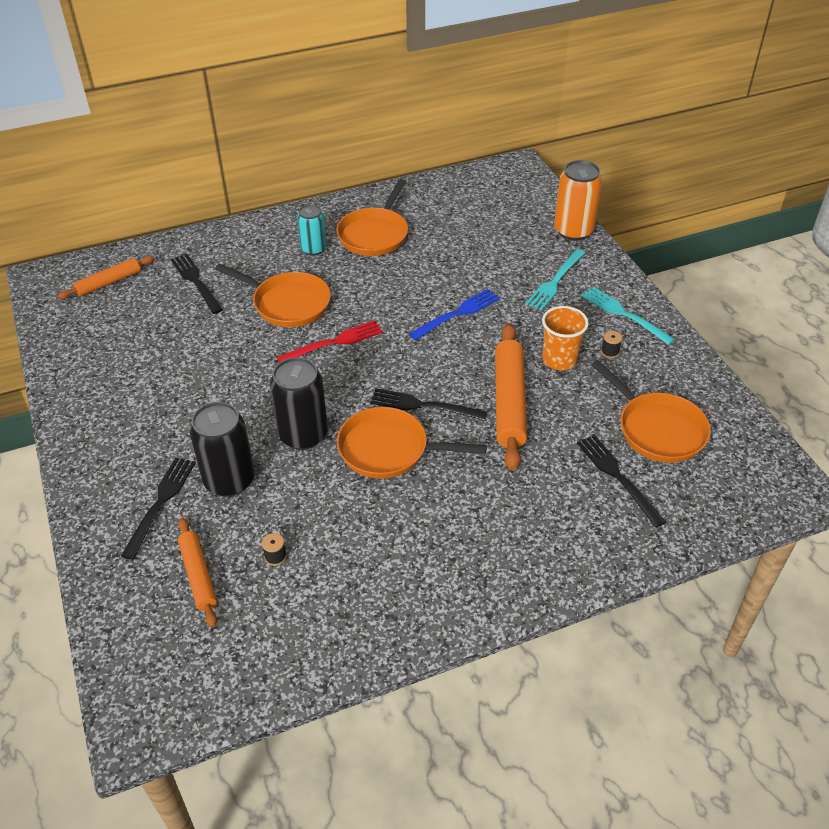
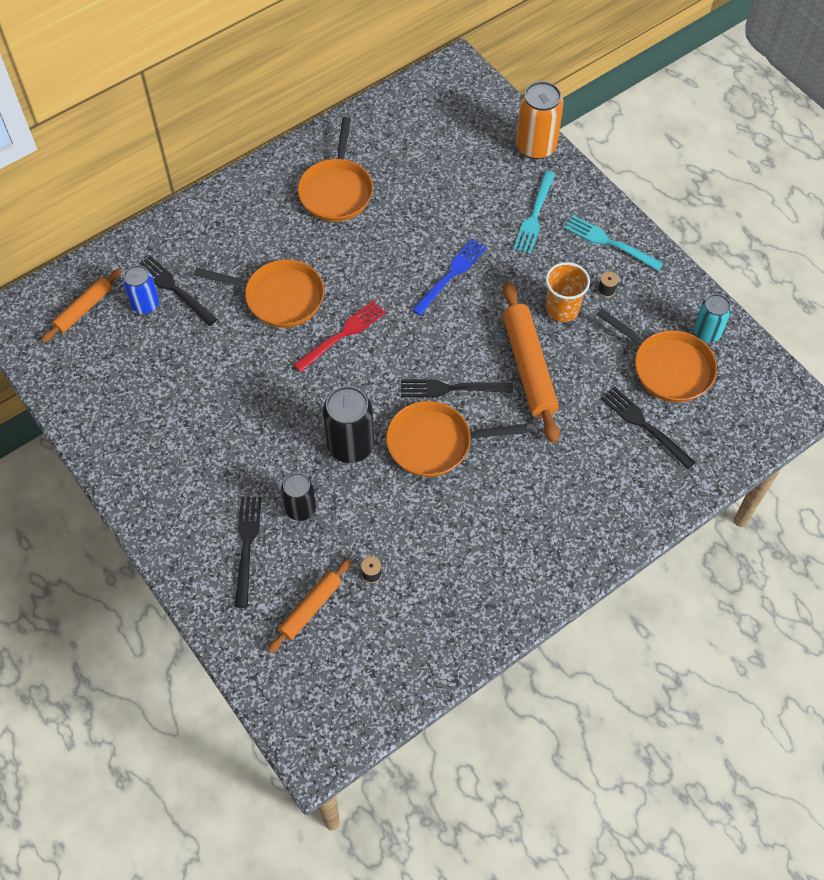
camera: 15 degrees left, 15 degrees up
(164, 288) = (145, 304): none -> blue can
(198, 575) = (311, 608): orange rolling pin -> orange rolling pin turned 75 degrees clockwise
(229, 480) = (300, 508): black can -> black can, size x0.64
(313, 249) = (280, 222): turquoise can -> turquoise can (706, 333)

